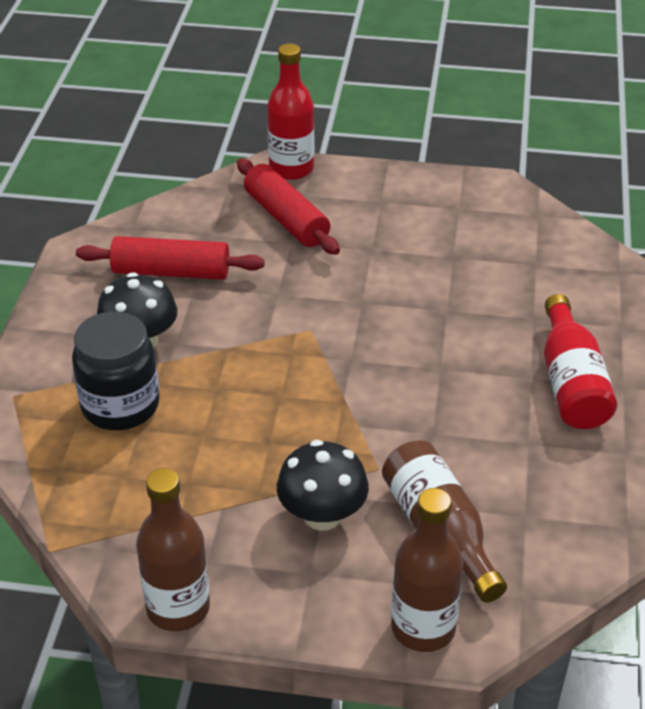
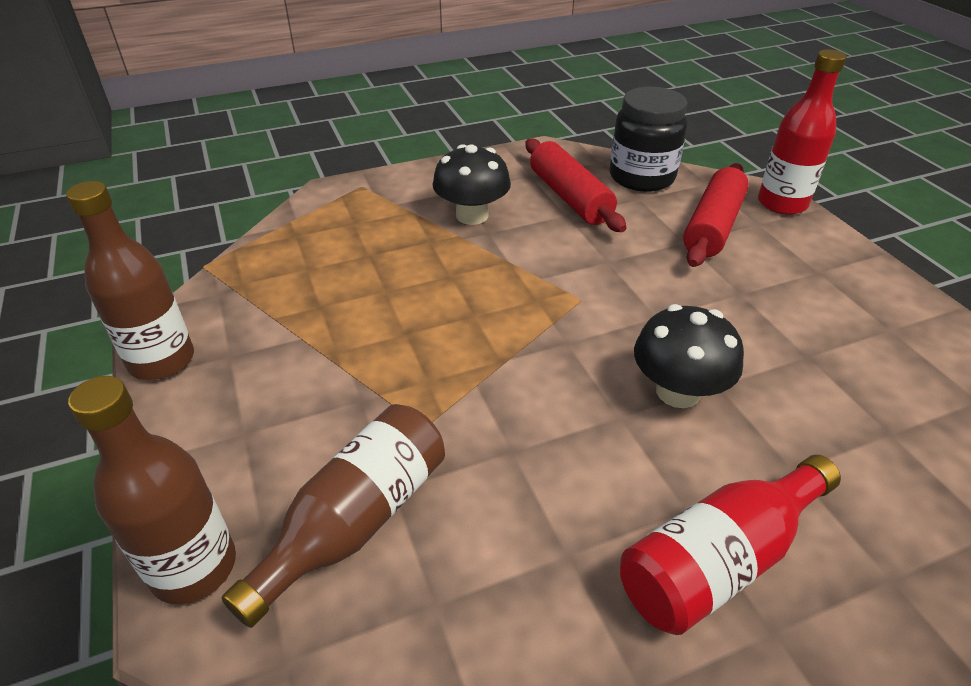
camera: 60 degrees right, 0 degrees up
(120, 406) = (388, 235): black jar -> black jar (641, 177)
(322, 515) = (329, 409): black mushroom -> black mushroom (678, 391)

